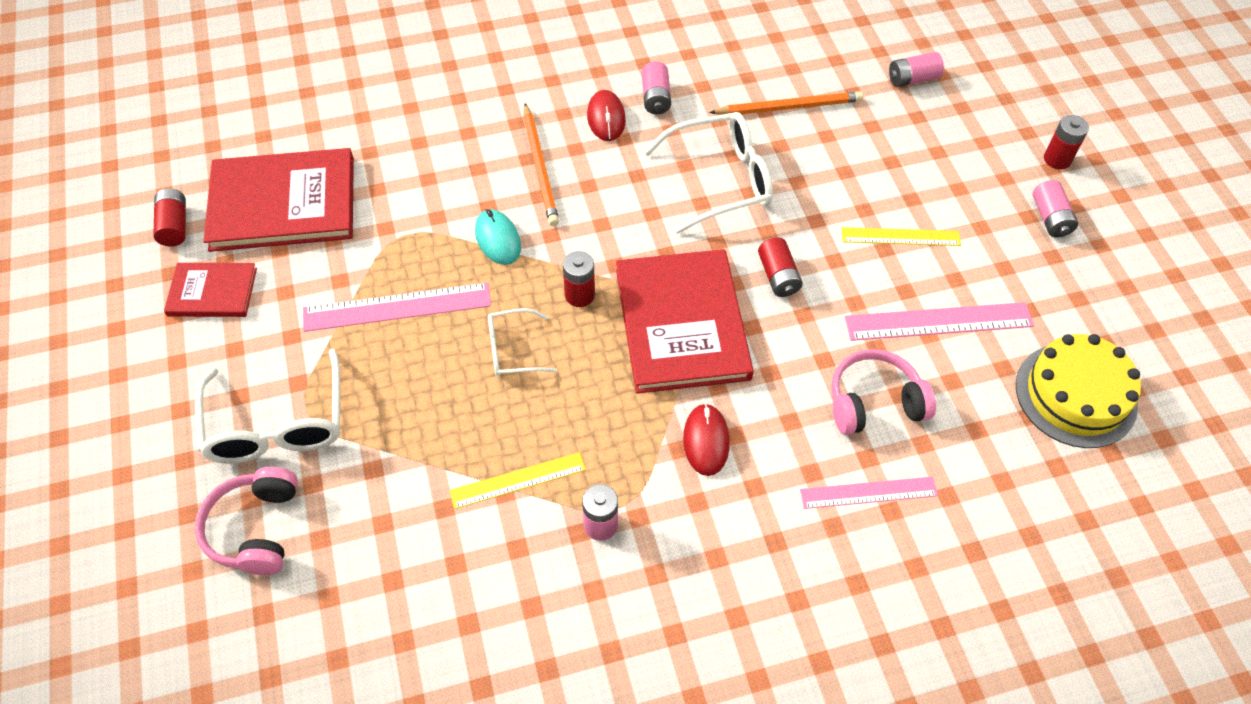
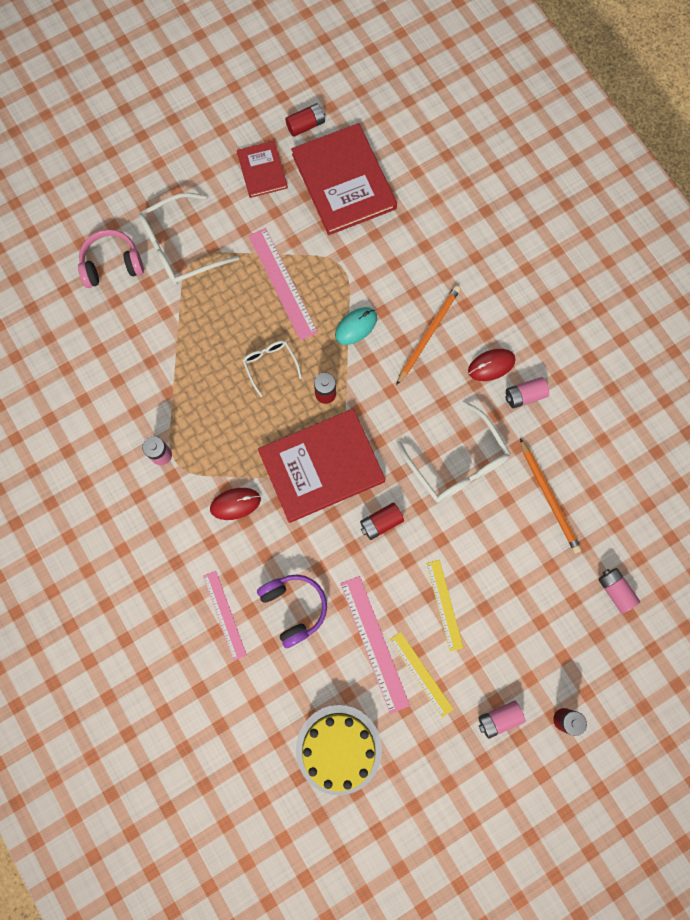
camera: 75 degrees right, 20 degrees up
(518, 480) = (178, 398): yellow ruler -> yellow ruler (421, 674)
(540, 167) = (428, 334): orange pencil -> orange pencil turned 150 degrees clockwise
(874, 402) = (294, 608): pink headphones -> purple headphones

